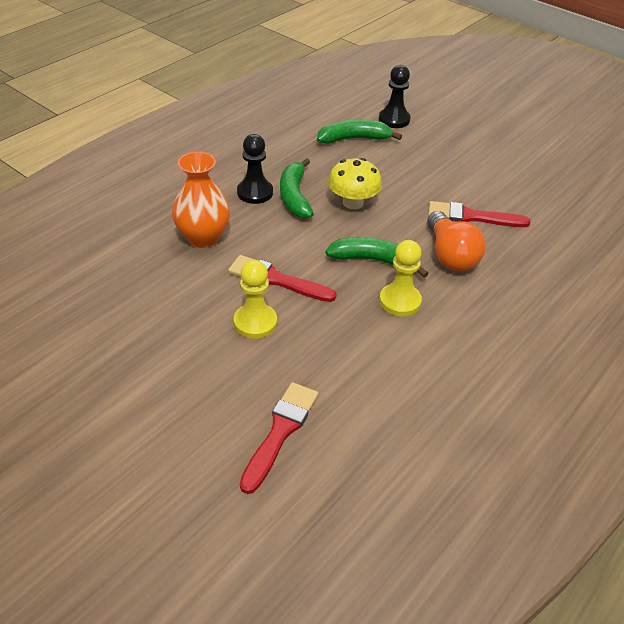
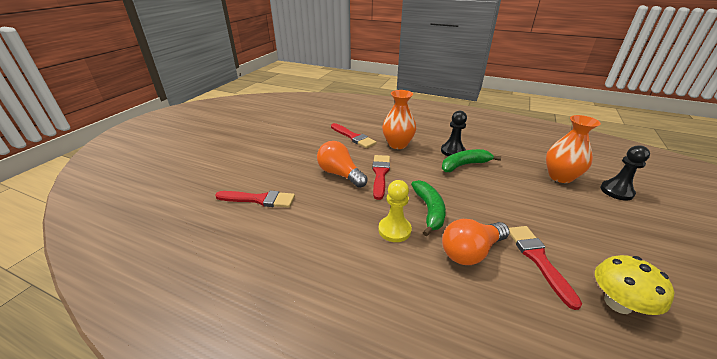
camera: 75 degrees right, 10 degrees down
(145, 280) = (353, 137): none -> red brush
(255, 322) = (340, 174): yellow pawn -> orange light bulb
(353, 203) = (484, 189): yellow mushroom -> yellow mushroom (618, 303)
(354, 139) = (560, 177): green banana -> orange vase

